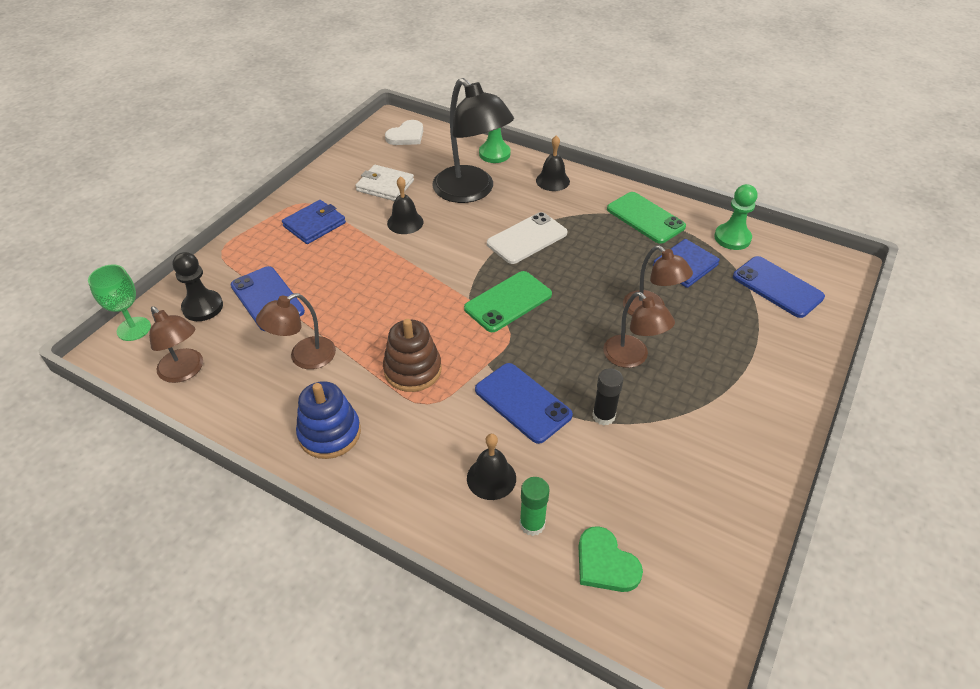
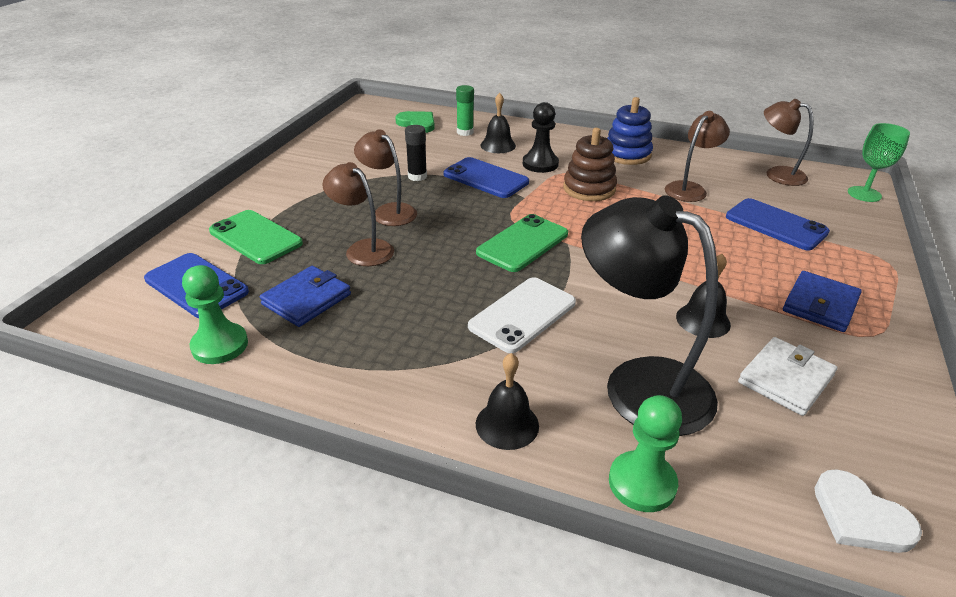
camera: 170 degrees right, 10 degrees down
(203, 307) = (828, 213): black pawn -> black pawn (540, 164)
(385, 186) = (785, 379): white wallet -> white wallet turned 60 degrees counterclockwise
(406, 136) = (860, 516): white heart -> white heart turned 75 degrees counterclockwise
(645, 218) = (346, 365): green phone -> green phone (255, 237)

